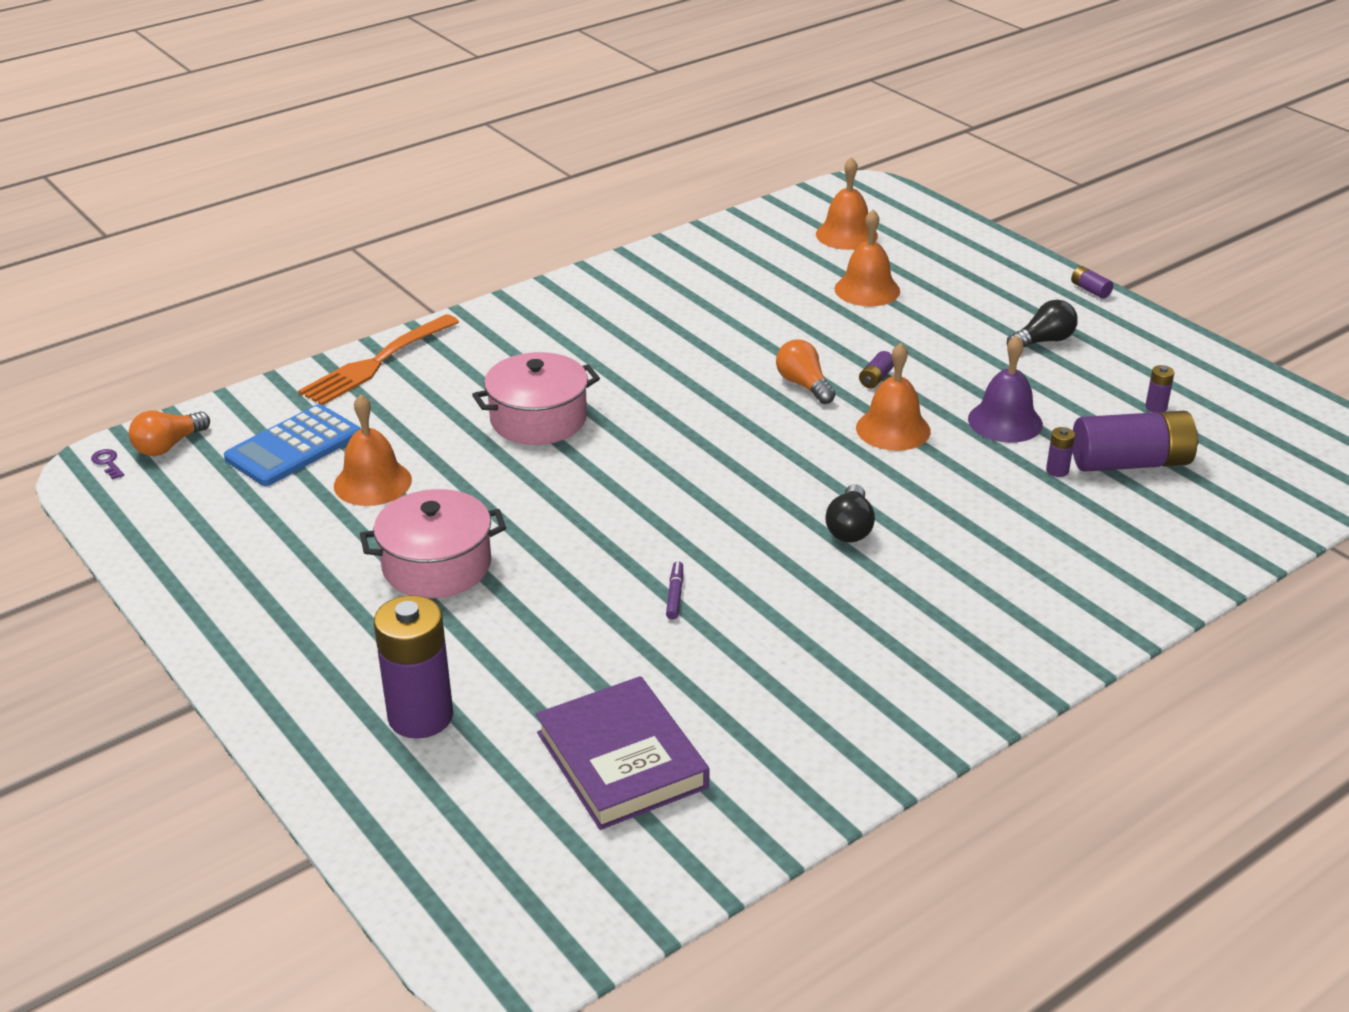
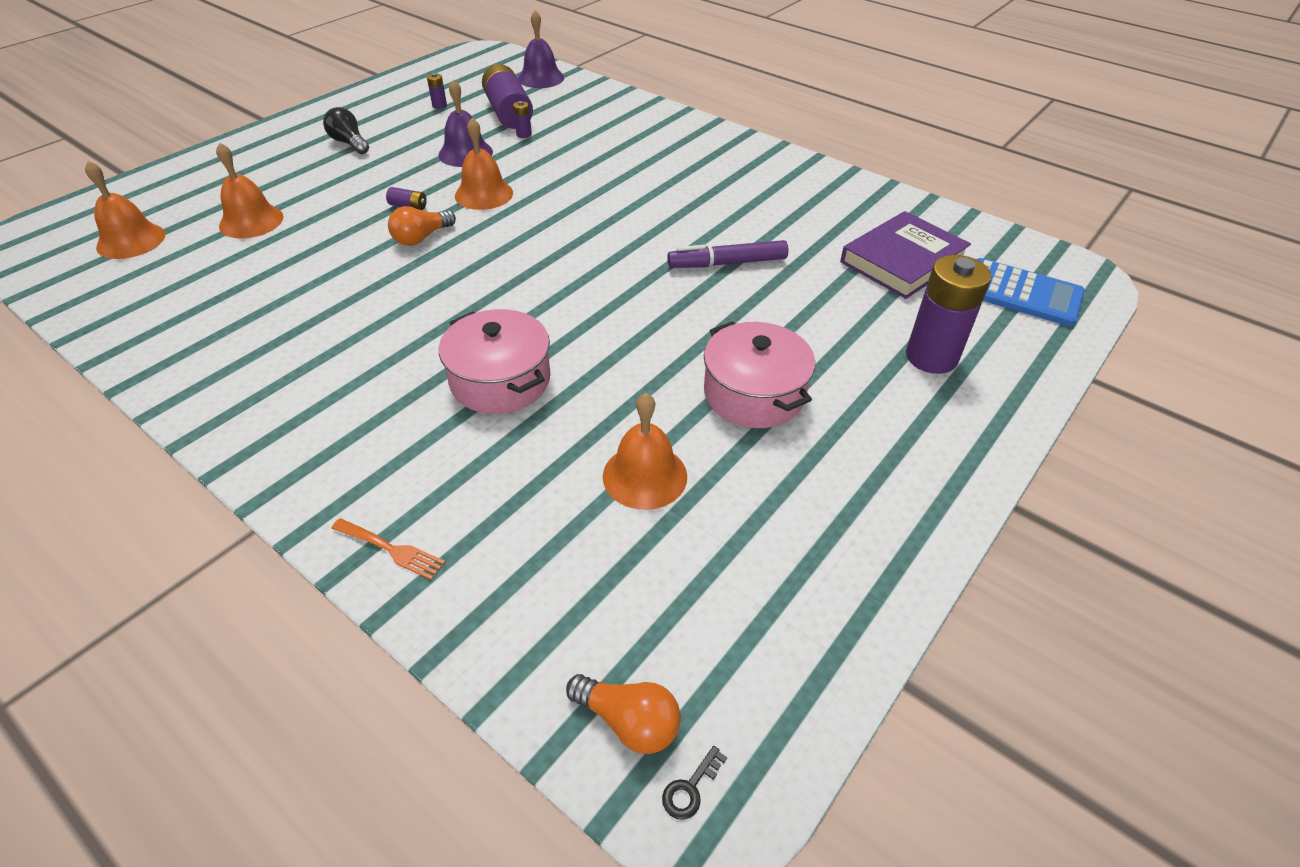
camera: 105 degrees left, 10 degrees up
(107, 463) = (690, 788): purple key -> black key
(293, 447) = (596, 571): blue calculator -> blue calculator (1021, 293)
(376, 363) = (391, 549): orange fork -> orange fork, size x0.50
(675, 595) = (727, 263): purple marker -> purple marker, size x1.99
(850, 528) = (616, 202): black light bulb -> none
(1090, 290) = (269, 128): purple battery -> none
(1265, 502) = (541, 78): none -> purple bell

